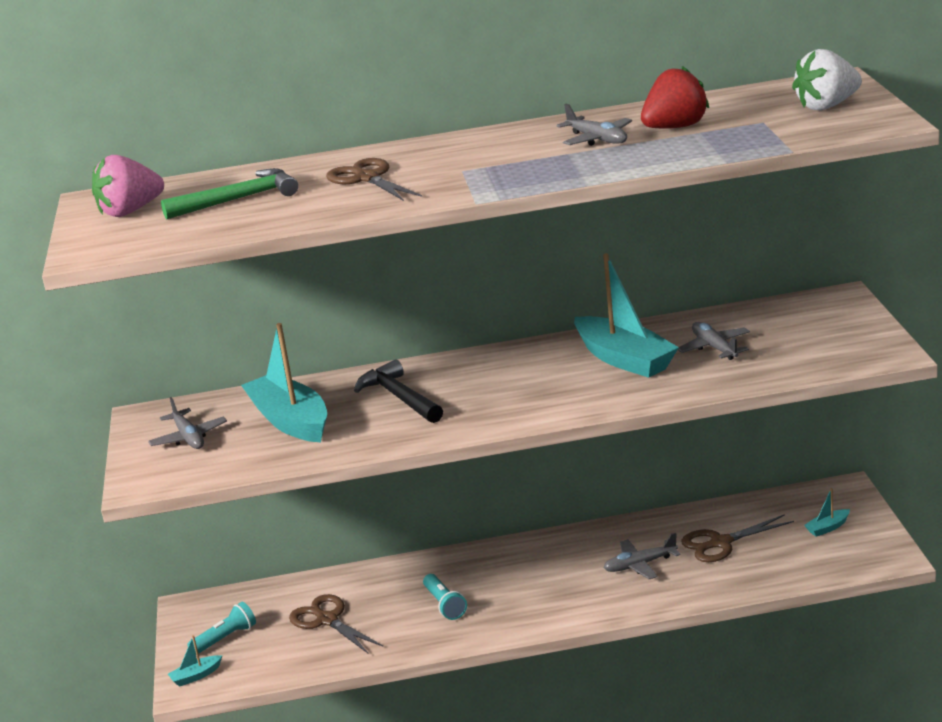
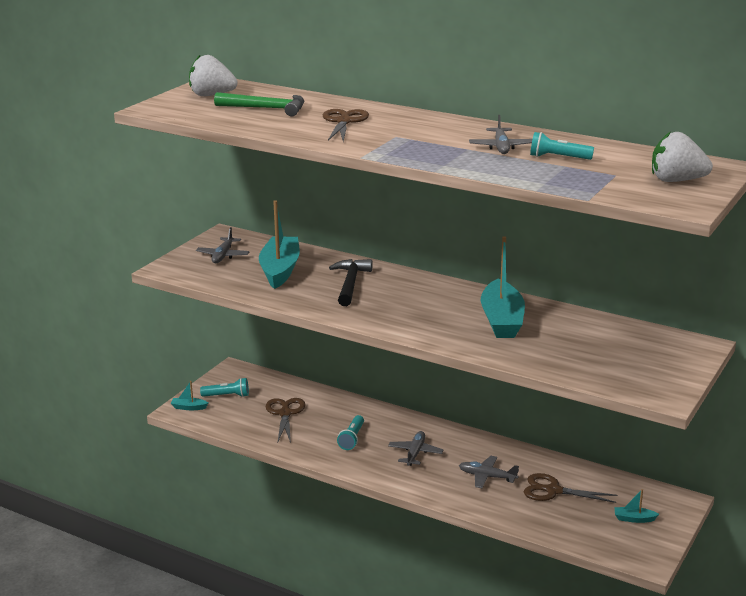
camera: 35 degrees right, 0 degrees up
(130, 211) = (211, 95): pink strawberry -> white strawberry
(675, 127) = (558, 158): red strawberry -> turquoise flashlight
(714, 348) = (565, 339): grey plane -> grey plane (415, 453)

